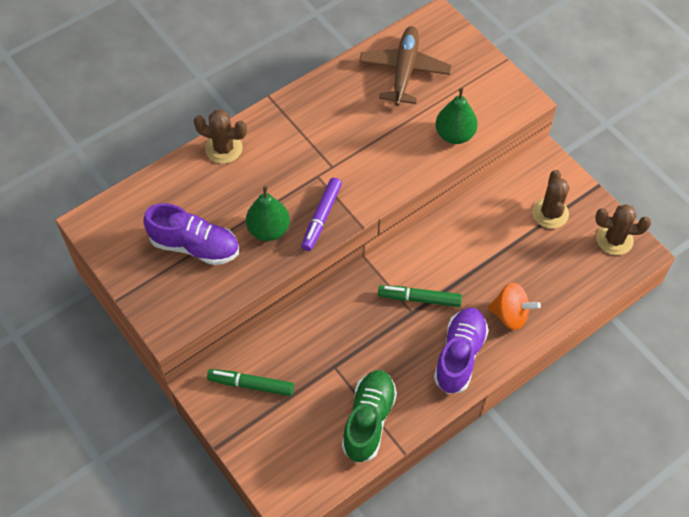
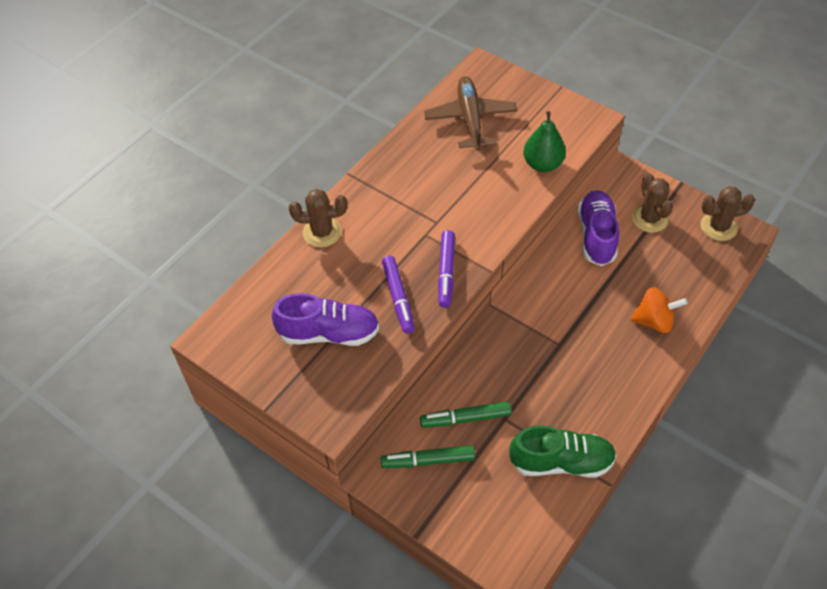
camera: 15 degrees left, 5 degrees down
(269, 230) = (398, 298): green pear -> purple marker
(368, 421) = (561, 462): green shoe -> green shoe turned 90 degrees clockwise
(419, 299) = (561, 330): green marker -> green marker (465, 418)
(459, 356) = (623, 373): purple shoe -> purple shoe (596, 236)

